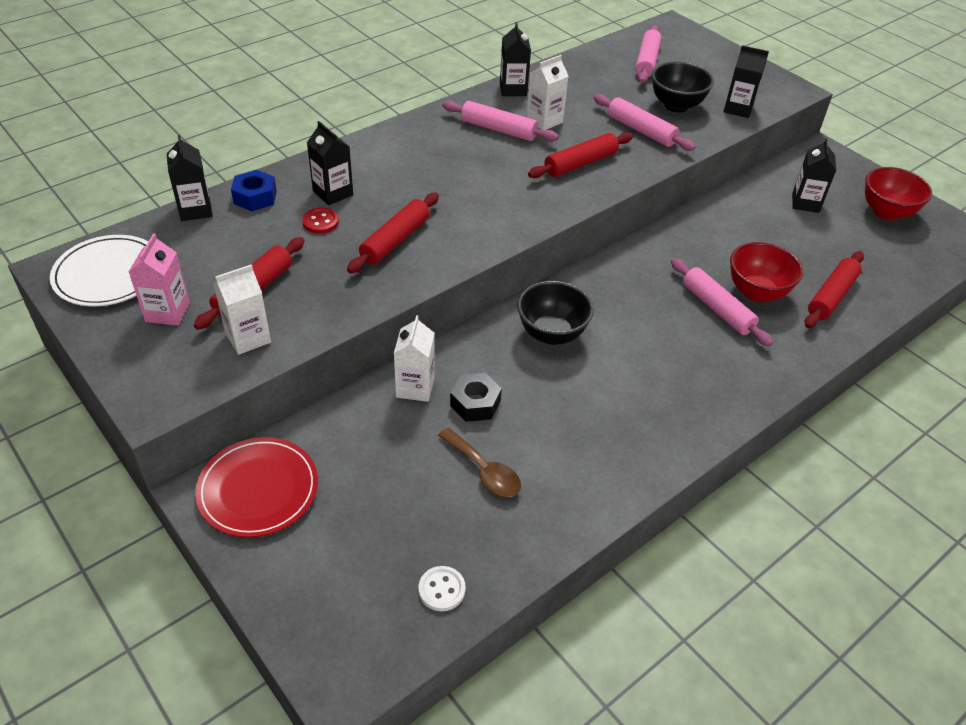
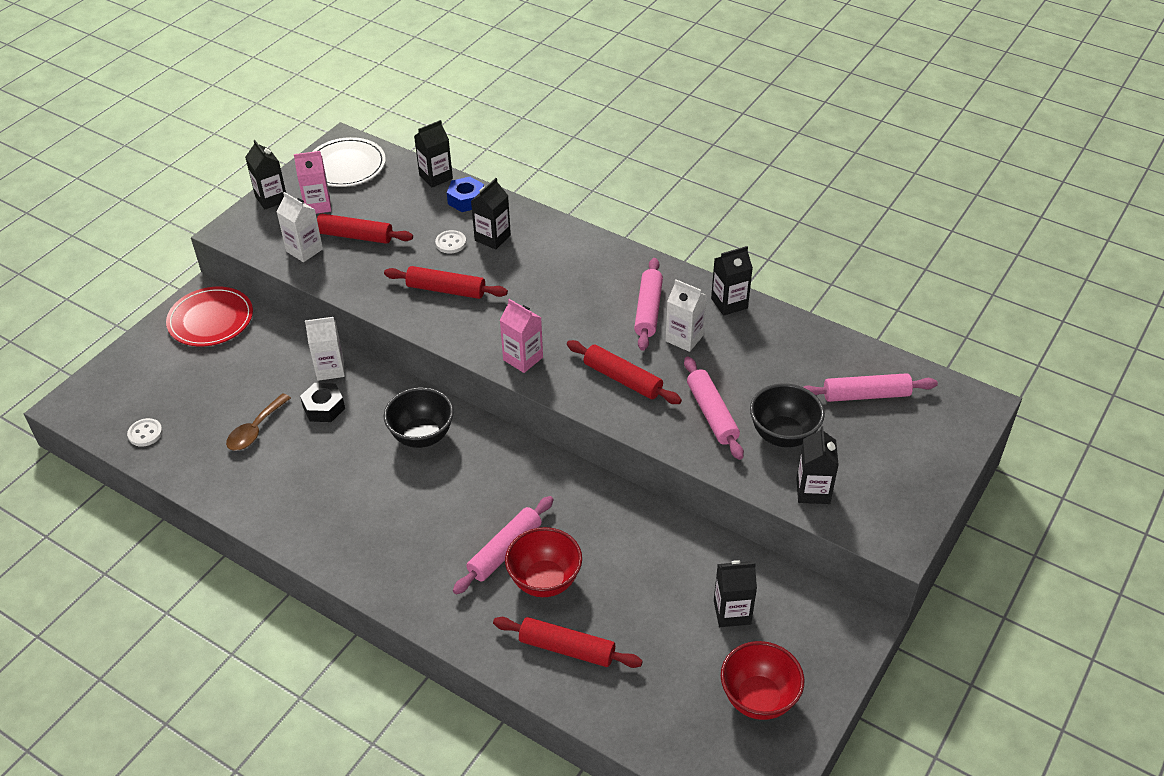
camera: 75 degrees right, 0 degrees up
(117, 352) = (271, 199): none -> black carton
(320, 222) = (451, 243): red button -> white button
(526, 212) = (523, 358): none -> pink carton
(641, 130) = (712, 414): pink rolling pin -> pink rolling pin turned 45 degrees counterclockwise

